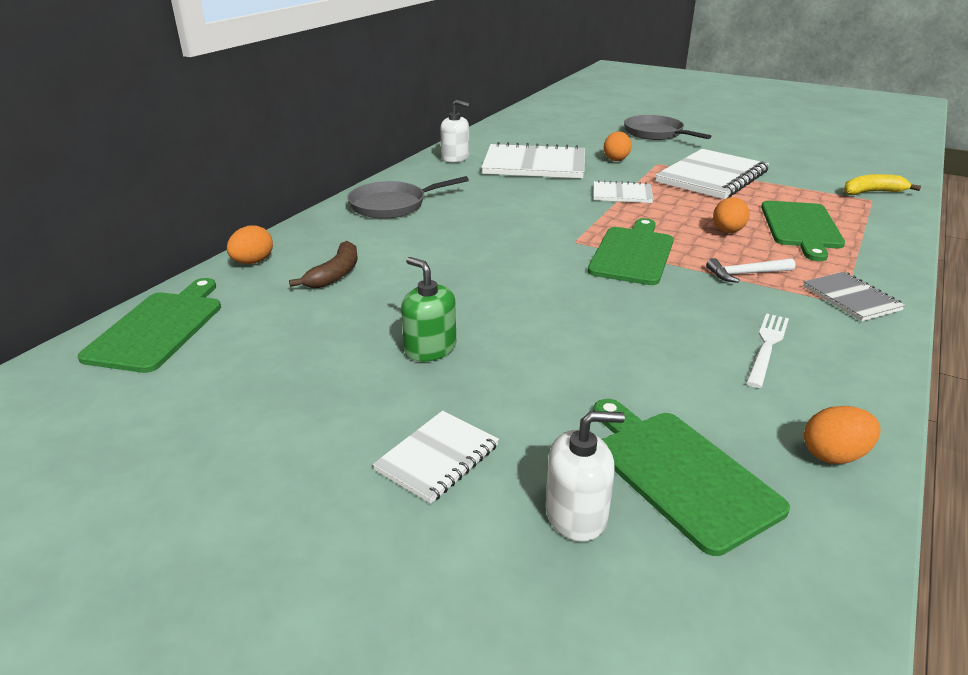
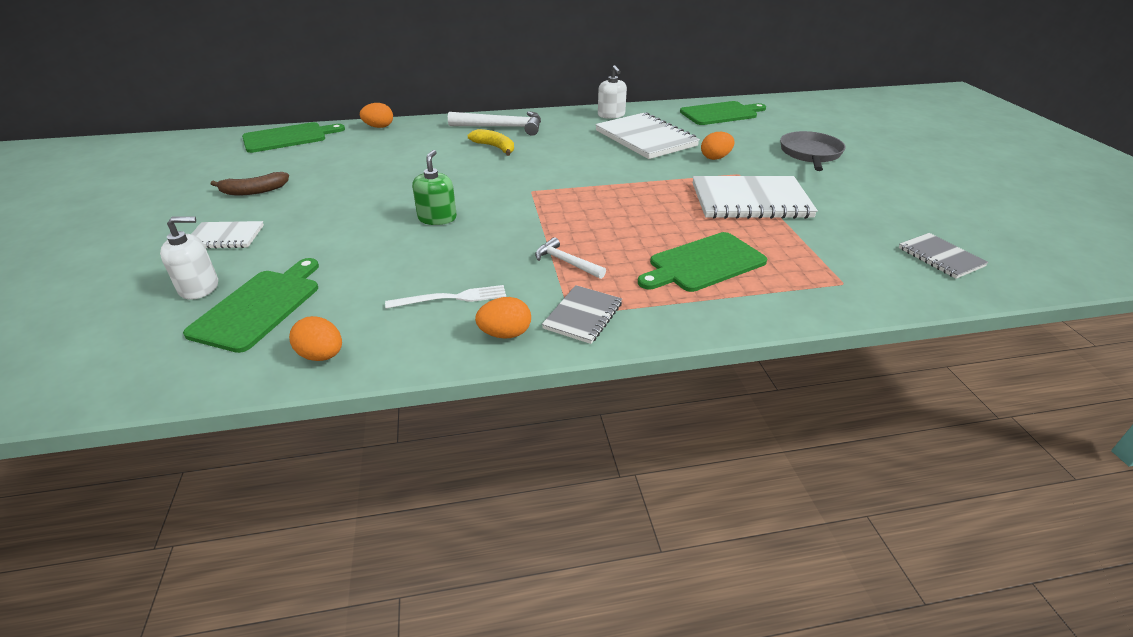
camera: 50 degrees right, 5 degrees up
(335, 274) = (390, 148): brown banana -> brown banana (254, 191)
(392, 205) = (502, 127): grey pan -> white hammer
(430, 348) = (332, 199): green soap dispenser -> green soap dispenser (437, 218)
(576, 514) = (199, 287): white soap dispenser -> white soap dispenser turned 60 degrees counterclockwise
(622, 194) = (644, 180): white notebook -> none
(632, 254) = (540, 214): green cutting board -> green cutting board (721, 113)
(727, 231) = (639, 236): orange egg -> orange egg (505, 334)
(859, 164) = (940, 257): none -> grey notebook
(872, 192) = (865, 279): yellow banana -> yellow banana (495, 147)

